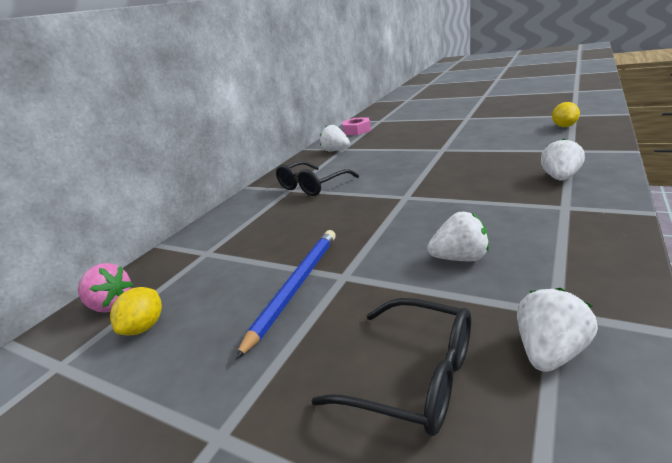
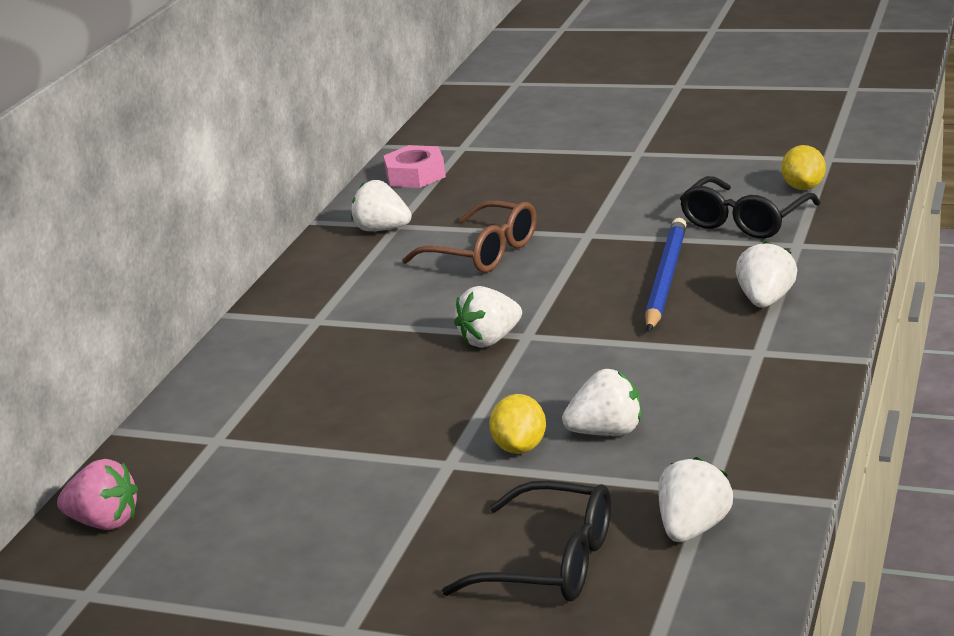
camera: 10 degrees left, 0 degrees up
(145, 327) = (182, 543): yellow lemon -> yellow lemon (520, 447)
(295, 287) = (383, 481): blue pencil -> blue pencil (665, 278)
(312, 186) = (357, 313): black glasses -> black glasses (744, 221)
(383, 199) = (490, 340): none -> white strawberry
(385, 158) = (484, 252): none -> brown glasses

